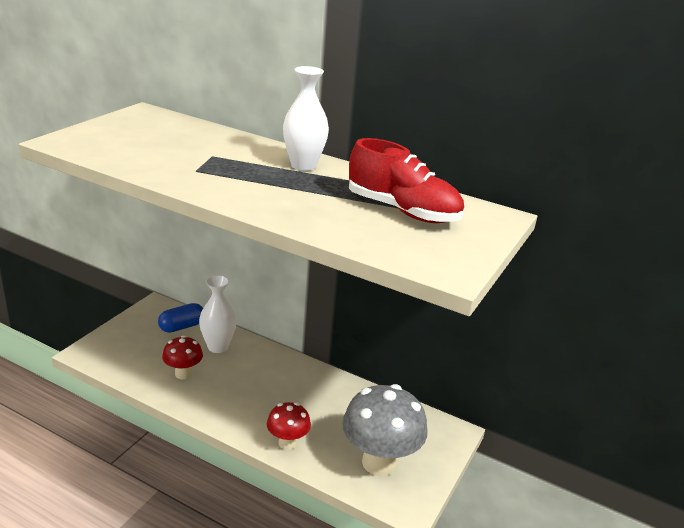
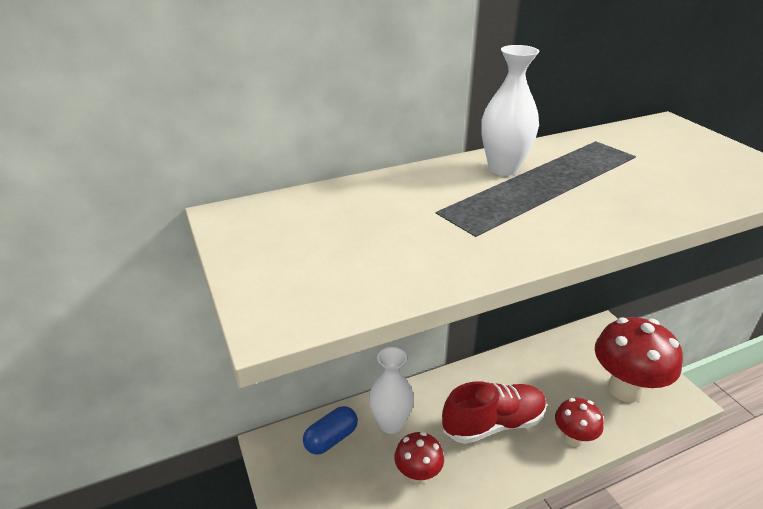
camera: 50 degrees left, 5 degrees up
(182, 327) = (331, 439): blue capsule -> blue capsule turned 45 degrees clockwise
(379, 462) = (625, 389): grey mushroom -> red mushroom
(403, 211) = (646, 157): red shoe -> red shoe (493, 423)

